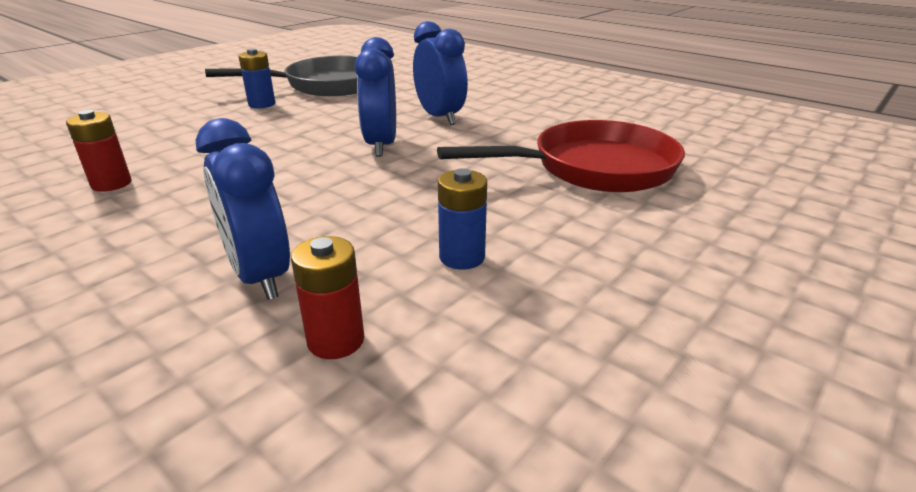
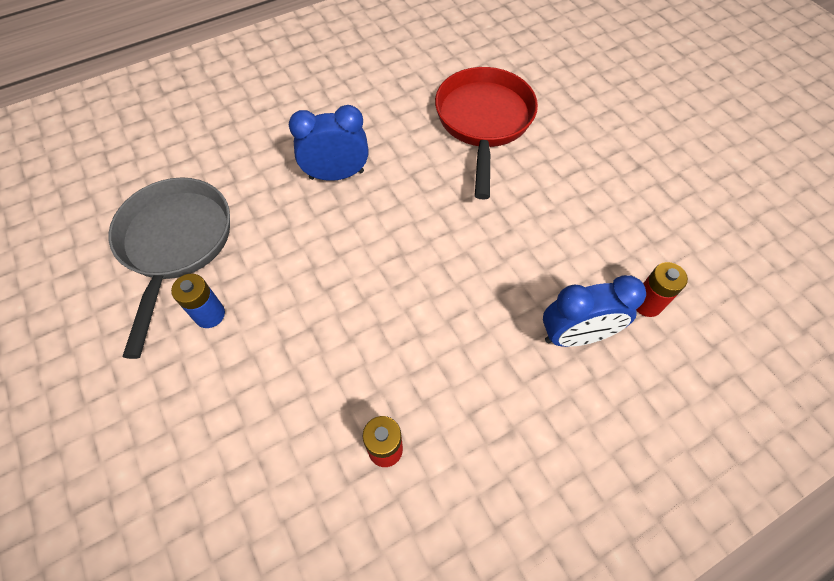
camera: 70 degrees left, 30 degrees up
(381, 145) = (385, 231): blue clock -> none
(462, 257) = (579, 228): blue battery -> none

